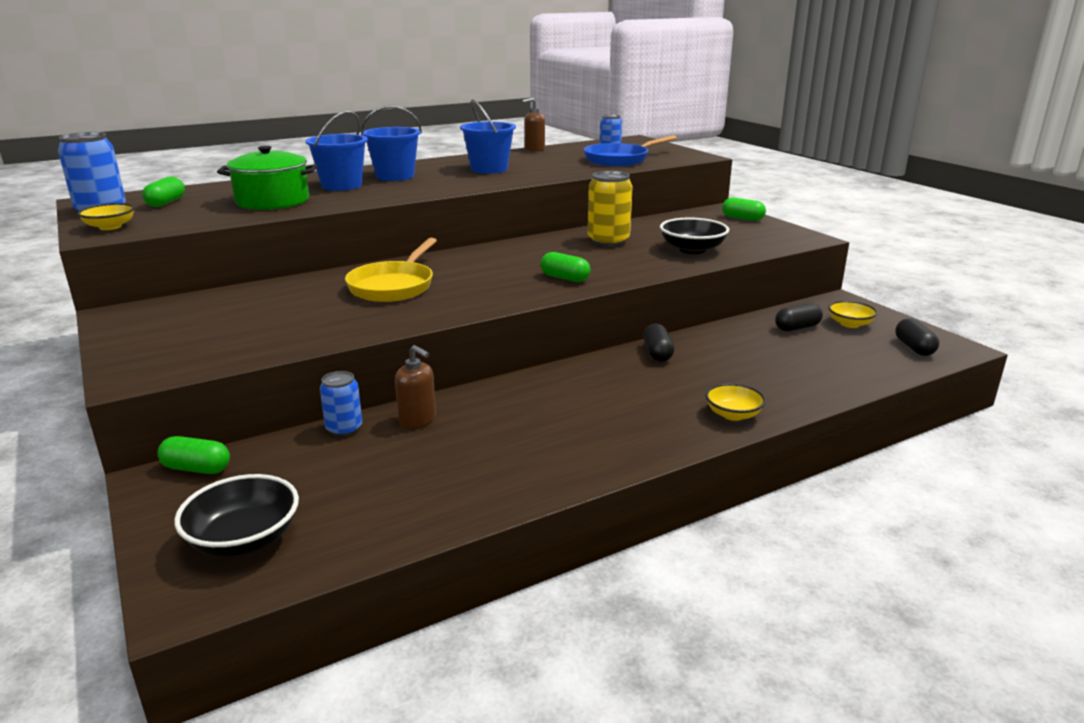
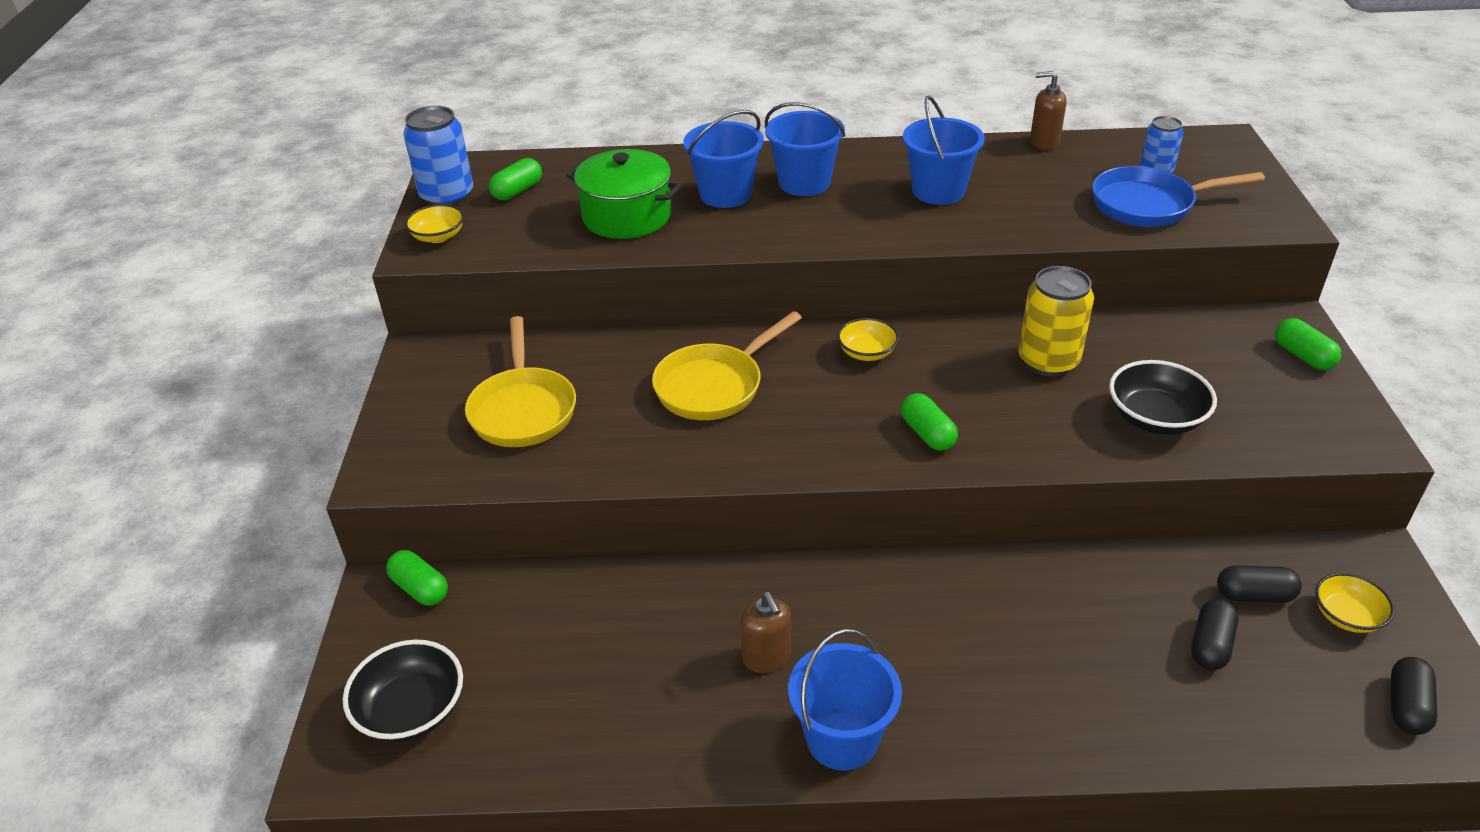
camera: 30 degrees right, 15 degrees up
(243, 322) = (523, 410): none -> yellow pan
(344, 429) = (578, 581): blue can -> none
(418, 420) = (657, 596): brown soap dispenser -> brown soap dispenser (766, 657)
(621, 449) = (842, 738): none -> blue bucket
(657, 353) = (1010, 579): black capsule -> black capsule (1210, 645)
(733, 414) = (1022, 735): yellow bowl -> yellow bowl (867, 352)

